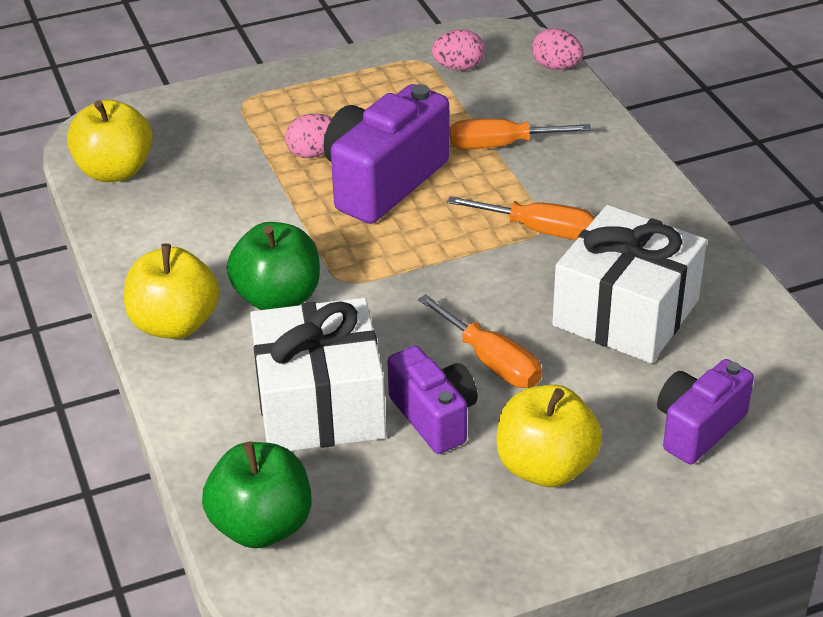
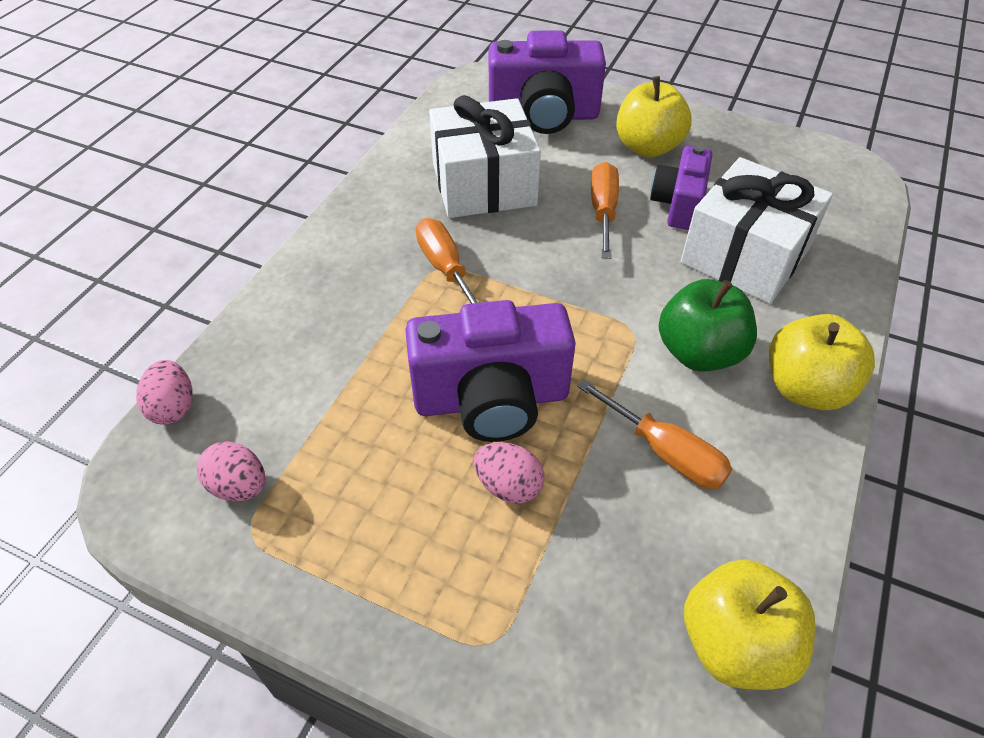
camera: 135 degrees left, 10 degrees up
(261, 526) = (847, 215): green apple -> none
(501, 145) = (353, 360): orange screwdriver -> orange screwdriver (665, 452)
(698, 428) = (543, 116): purple camera -> purple camera, size x1.62

